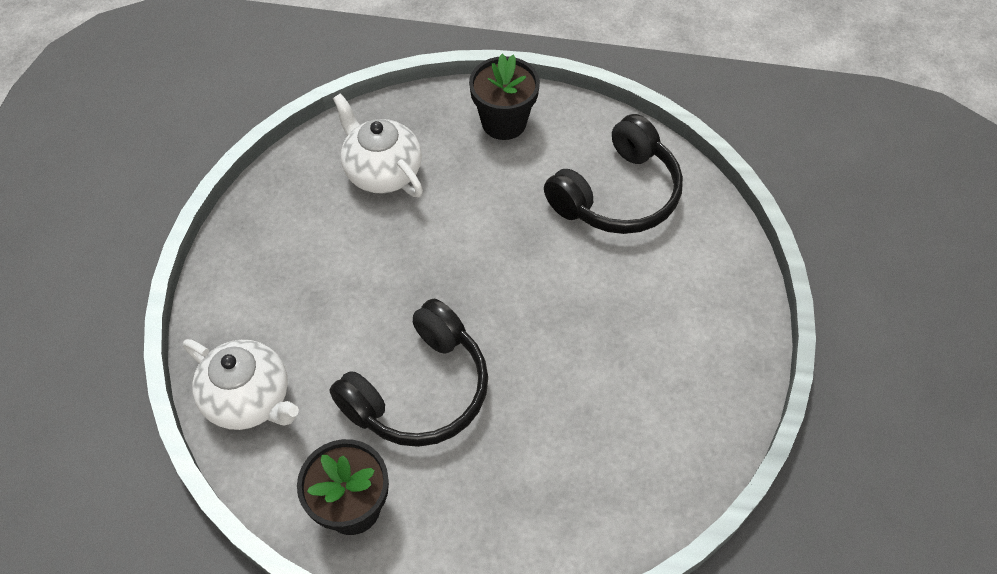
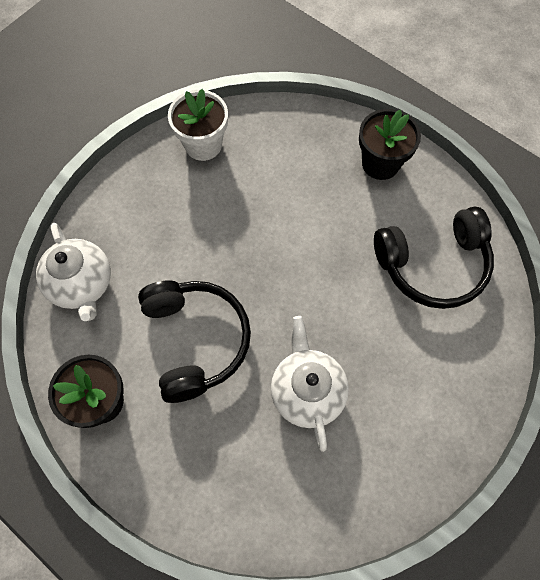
camera: 30 degrees right, 10 degrees up
(299, 189) = (203, 145): none -> white flower pot
(382, 171) = (268, 159): white teapot -> white teapot (307, 391)
(419, 390) = (195, 341): black headphones -> black headphones turned 90 degrees counterclockwise

